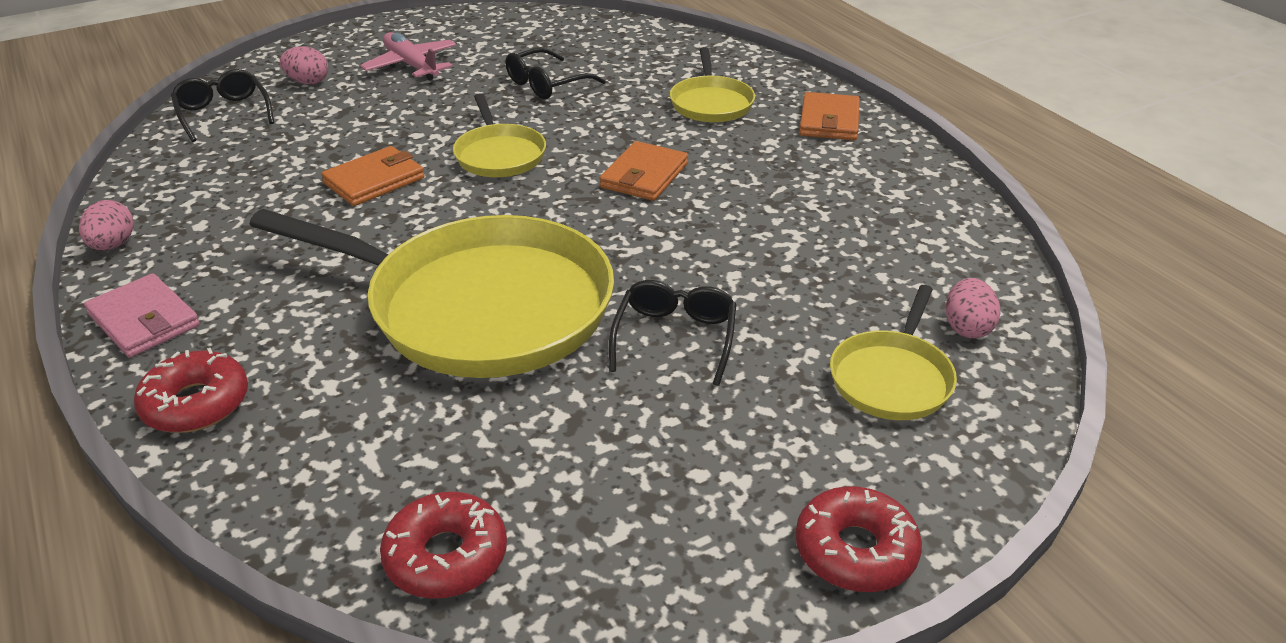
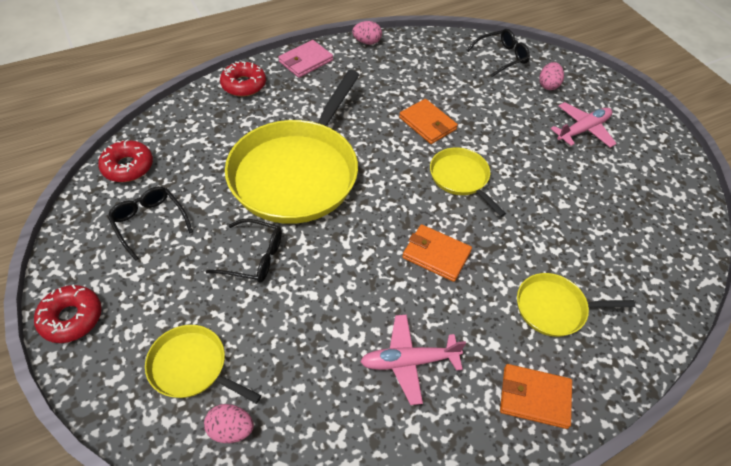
camera: 90 degrees right, 15 degrees up
(499, 155) = (461, 178): yellow pan -> yellow pan turned 75 degrees clockwise
(547, 84) = (568, 203): black glasses -> black glasses (149, 223)
(814, 195) = (409, 361): none -> pink plane

